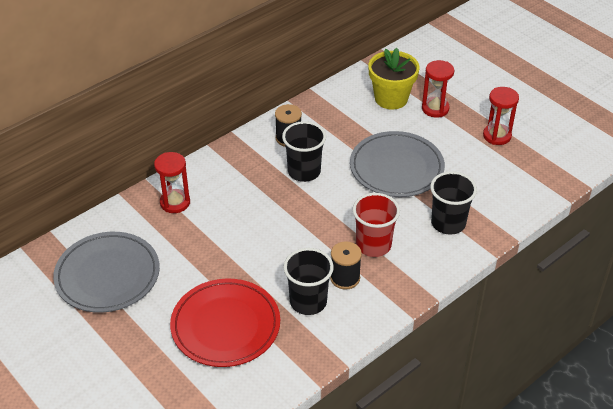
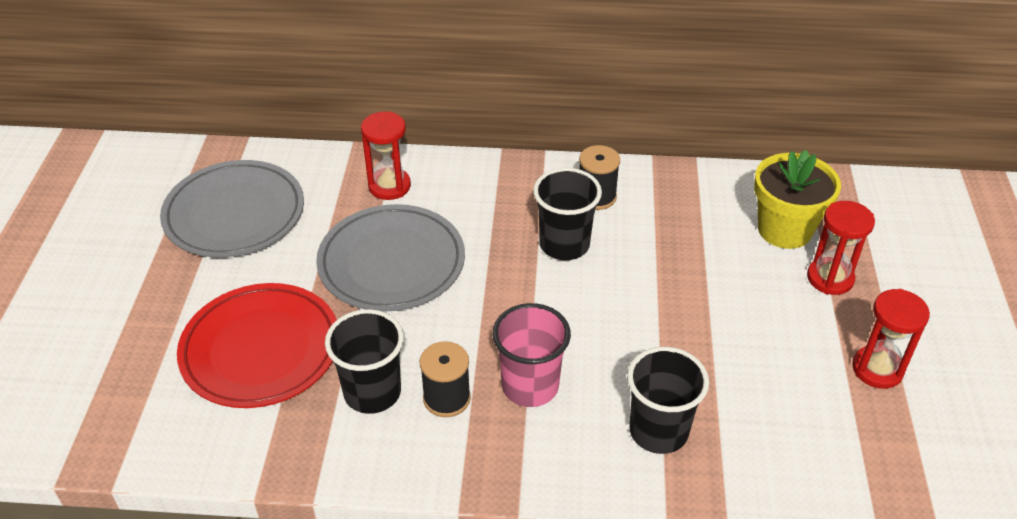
camera: 45 degrees right, 0 degrees up
(373, 245) = (530, 386): red cup -> pink cup
(396, 168) = (681, 316): grey plate -> grey plate (391, 263)

